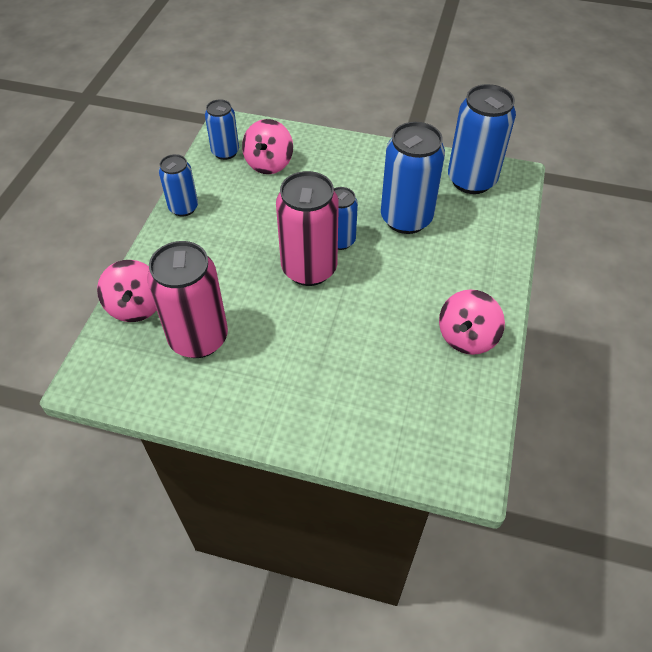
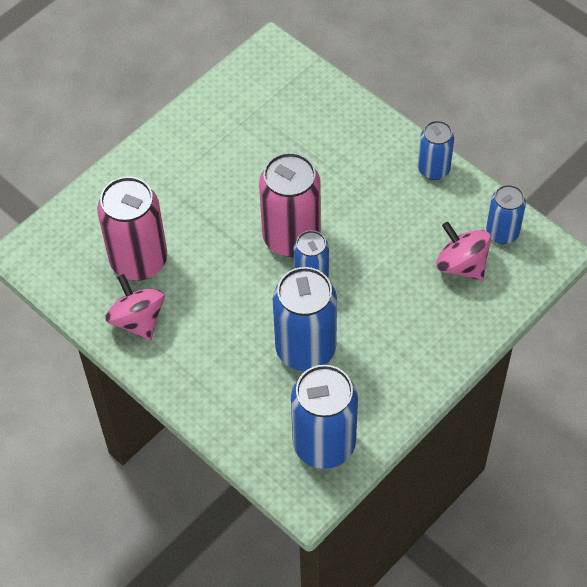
camera: 120 degrees right, 5 degrees up
(136, 306) = (327, 99): pink spinning top -> none
(198, 338) = (265, 130): pink can -> pink can (139, 261)

